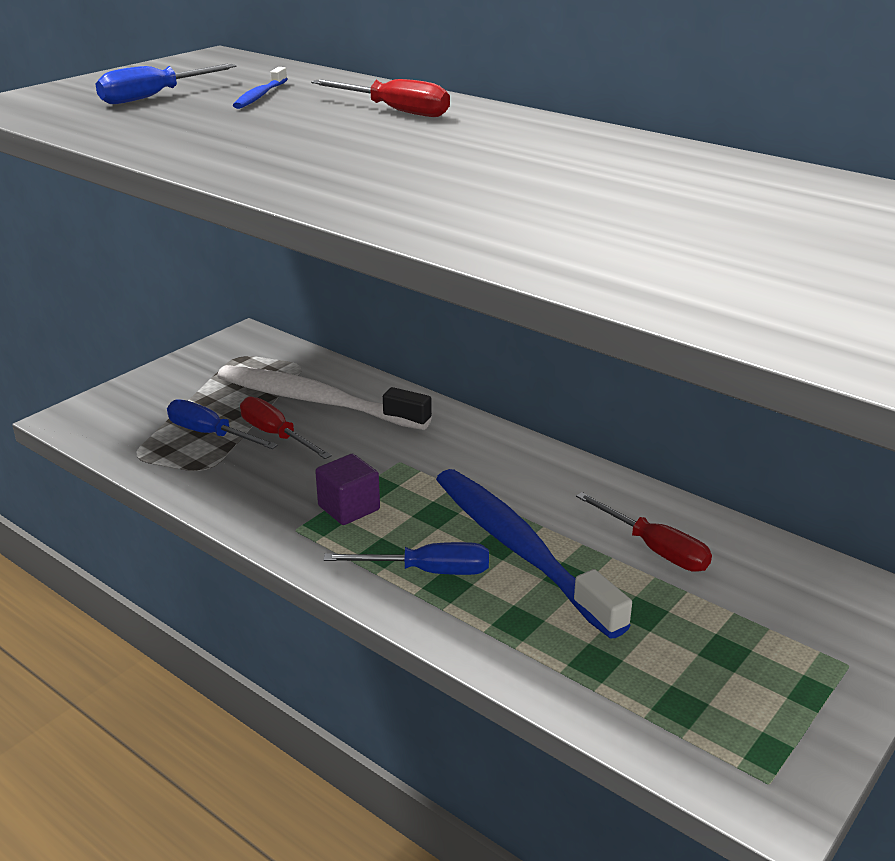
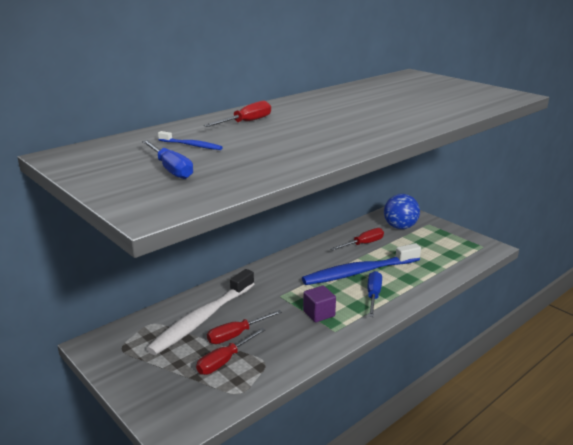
camera: 80 degrees left, 5 degrees down
(210, 434) = (225, 361): blue screwdriver -> red screwdriver
(789, 608) = (400, 227): none -> blue ball

